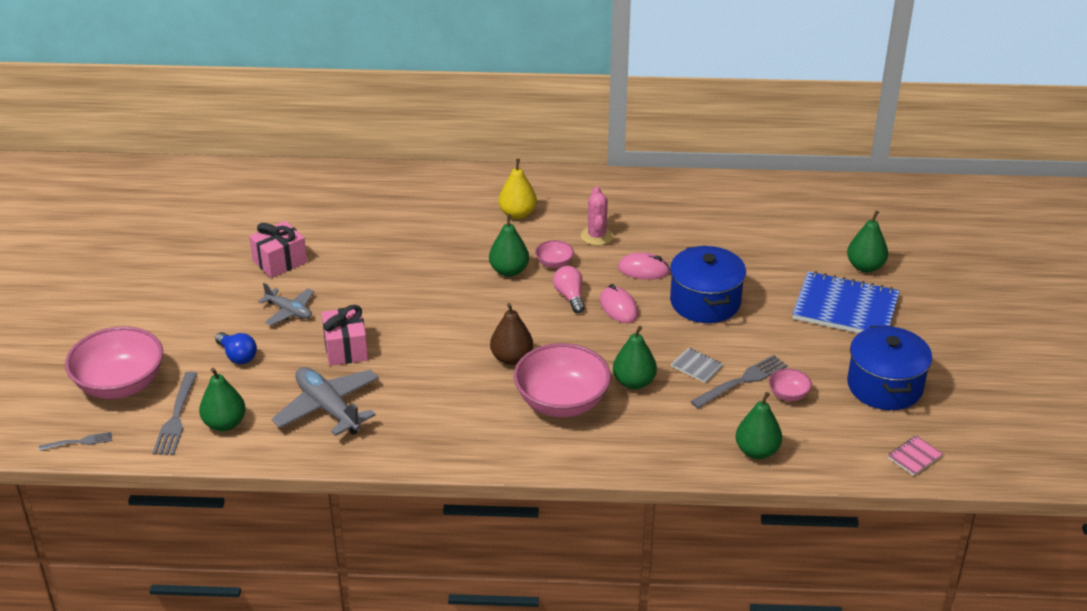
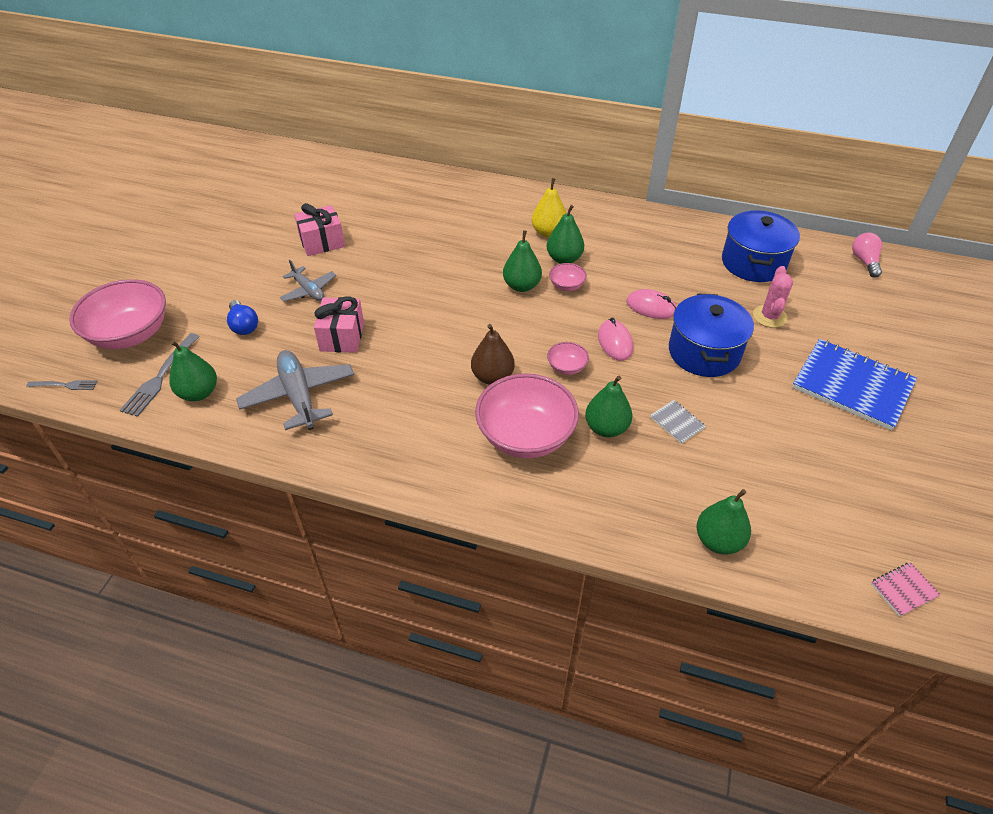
camera: 15 degrees right, 10 degrees up
(570, 296) = (571, 322): pink light bulb -> pink light bulb (864, 261)
(596, 236) = (615, 265): pink cactus -> pink cactus (769, 316)
(742, 381) = (721, 450): grey fork -> none
(788, 394) = (769, 476): pink bowl -> pink bowl (566, 367)
(865, 267) = (881, 343): green pear -> green pear (564, 259)
(884, 386) = (881, 488): blue pot -> blue pot (753, 262)

